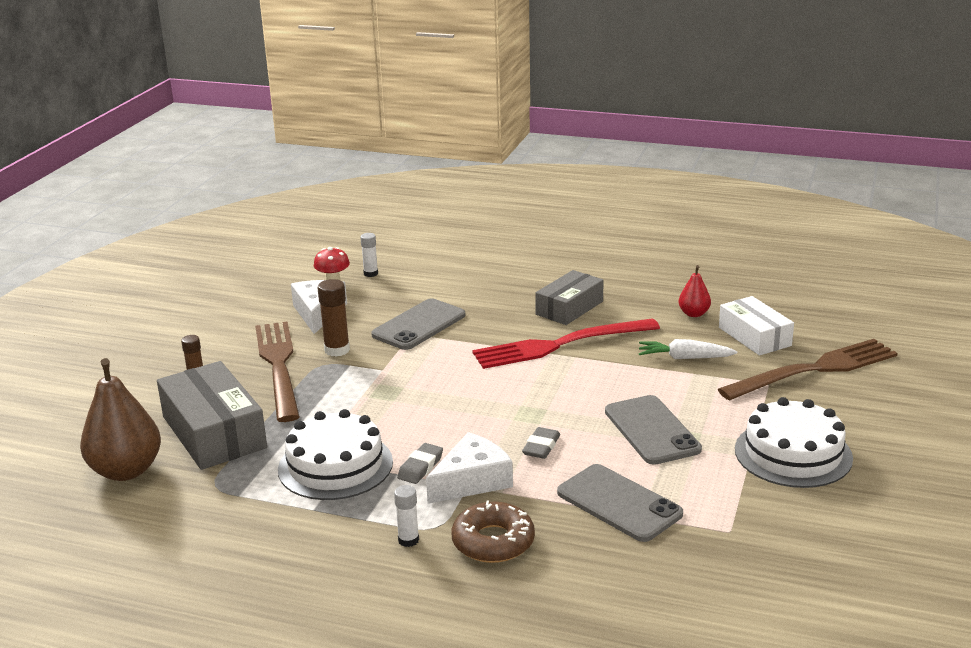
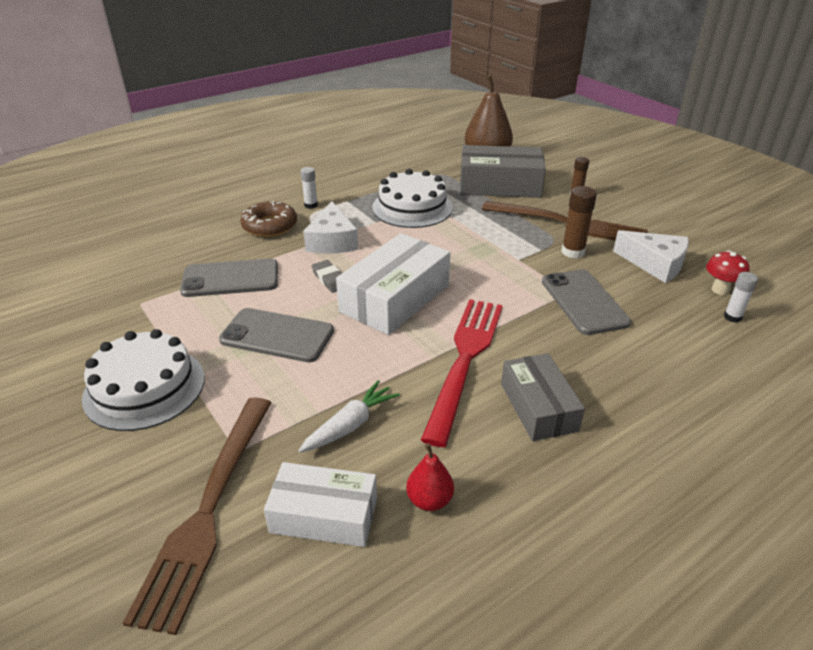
camera: 125 degrees right, 10 degrees up
(420, 467) = (371, 231): grey eraser -> none
(524, 402) = (395, 298): none -> white box

